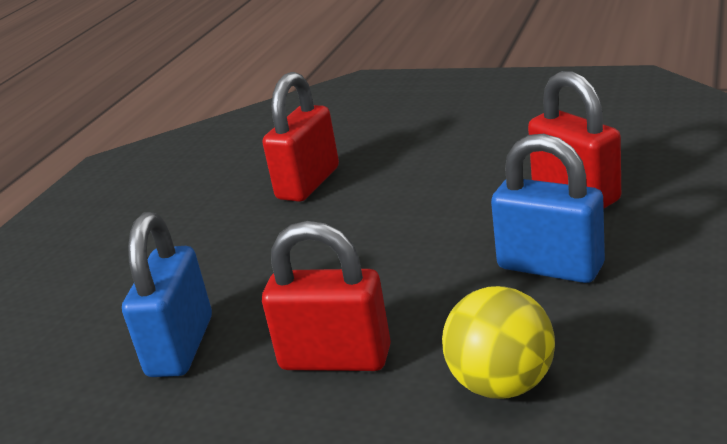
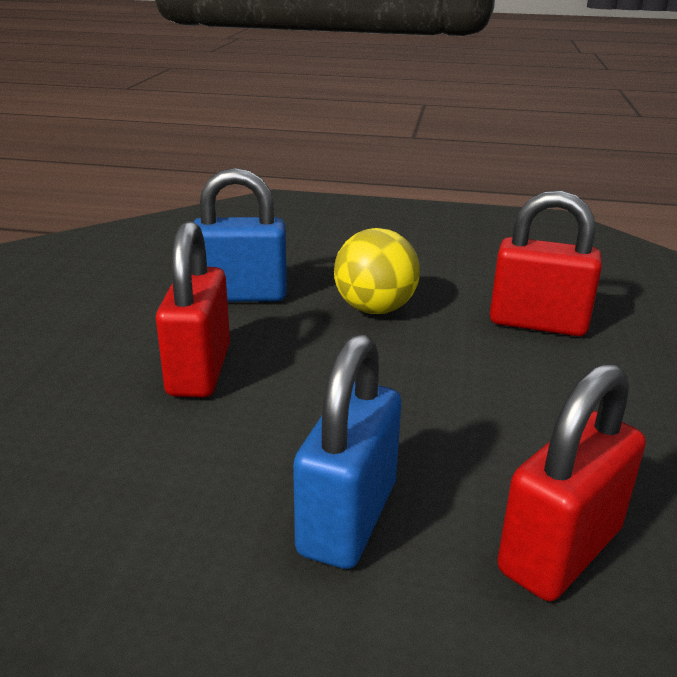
camera: 75 degrees right, 0 degrees up
(502, 384) = (117, 477): yellow ball -> yellow ball (375, 309)

